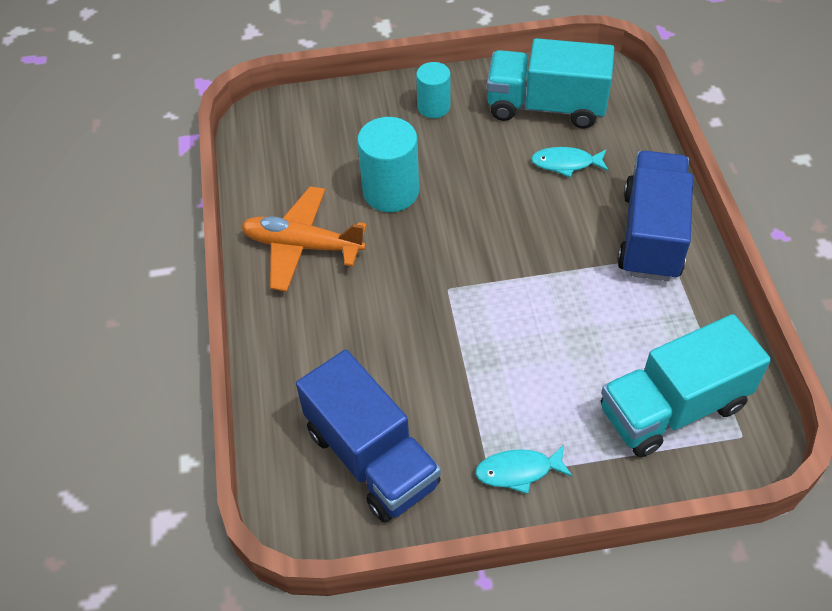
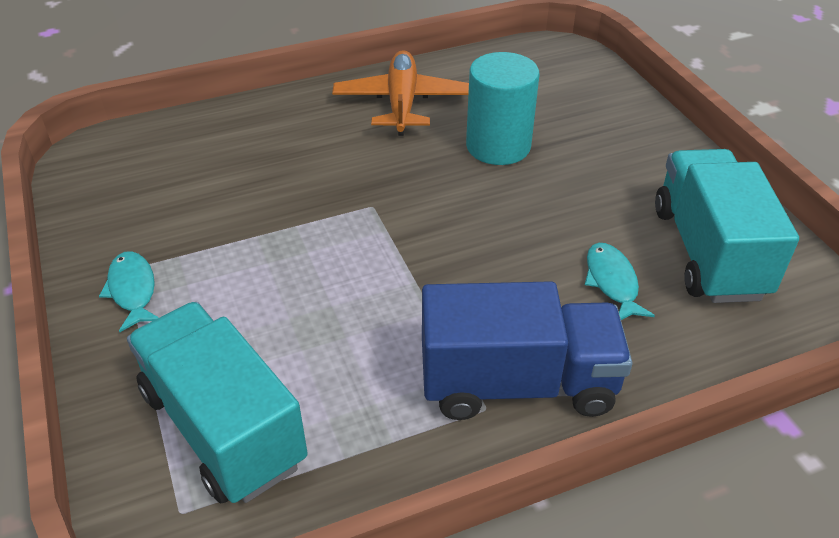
camera: 75 degrees right, 10 degrees down
(371, 457) = (152, 185): blue truck -> none
(433, 107) = (647, 158): turquoise cylinder -> none

